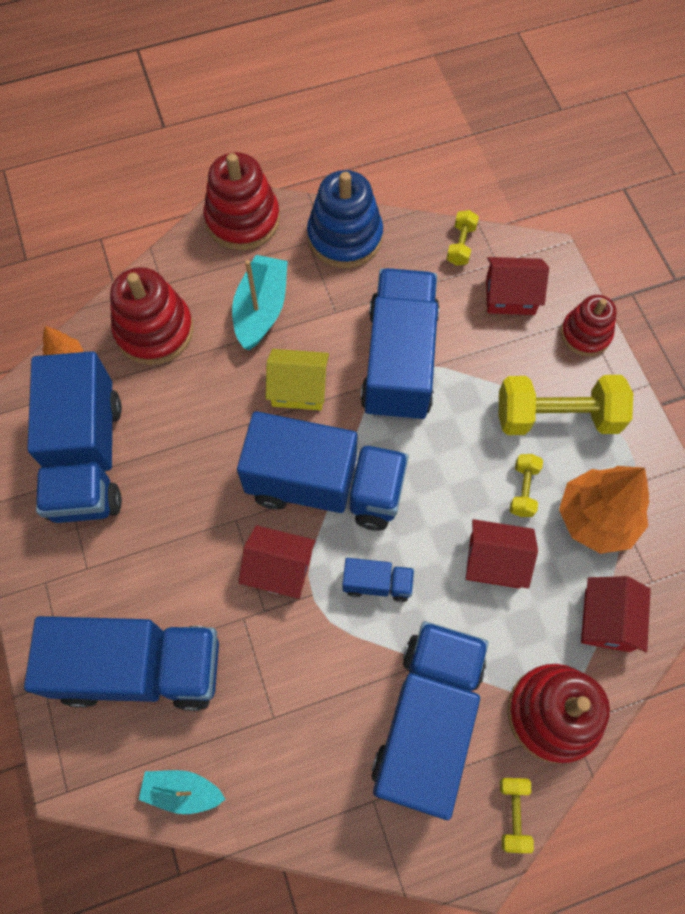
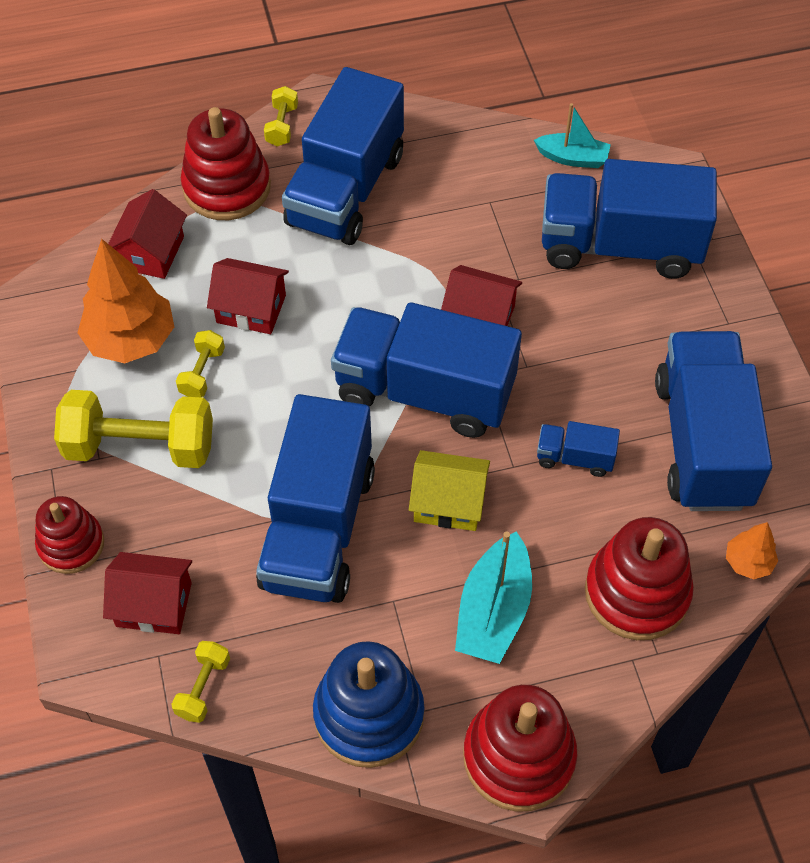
camera: 175 degrees left, 10 degrees down
(377, 583) = (378, 298): blue truck -> blue truck (575, 458)

